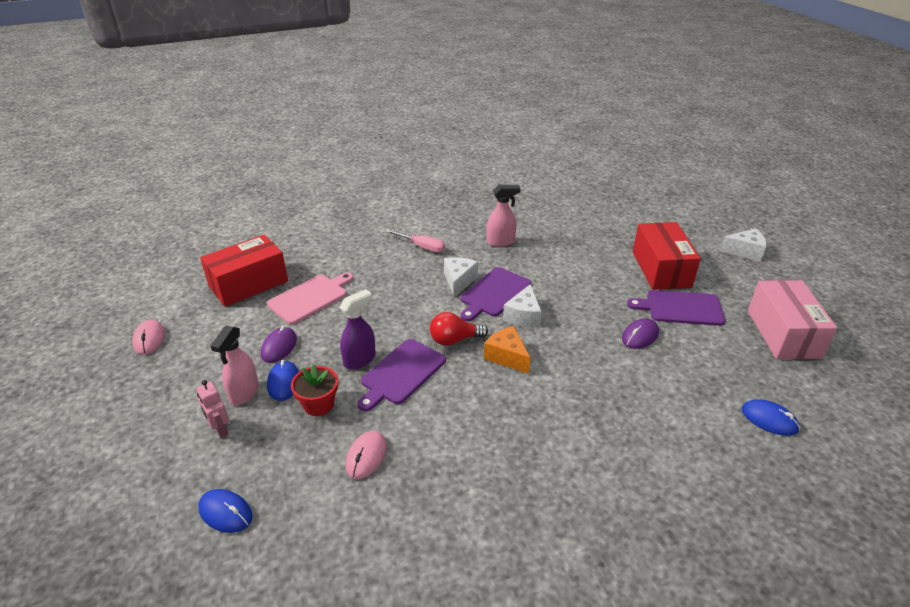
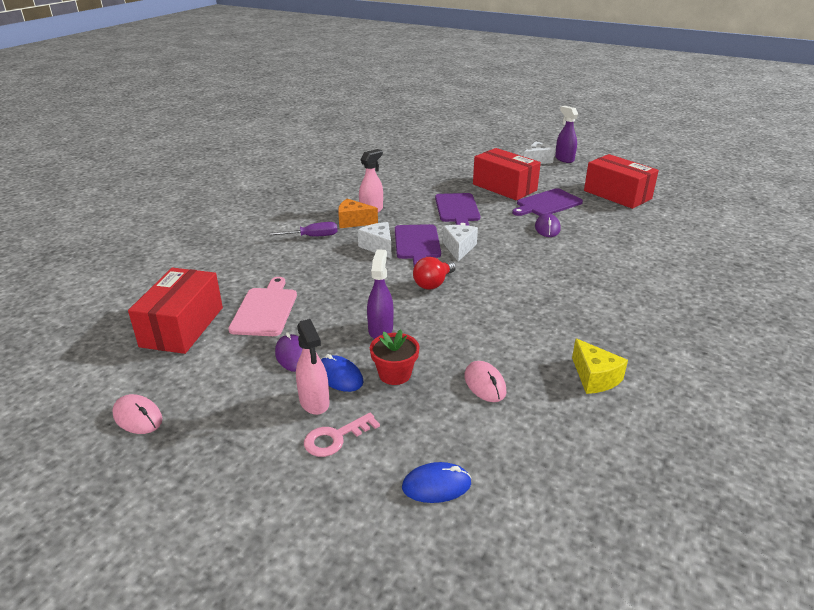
camera: 40 degrees left, 5 degrees down
(220, 429) = (335, 438): pink robot -> pink key
(401, 373) = (427, 322): purple cutting board -> purple cutting board (457, 209)
(422, 247) = (312, 237): pink screwdriver -> purple screwdriver
(458, 513) = (594, 378): none -> yellow cheese
(507, 357) = (485, 276): orange cheese -> orange cheese (353, 222)
(523, 316) = (459, 248): white cheese -> white cheese turned 150 degrees counterclockwise
(769, 419) = (672, 239): blue mouse -> none
(782, 262) = (564, 159): none -> purple spray bottle
(783, 333) = (617, 195): pink box -> red box

